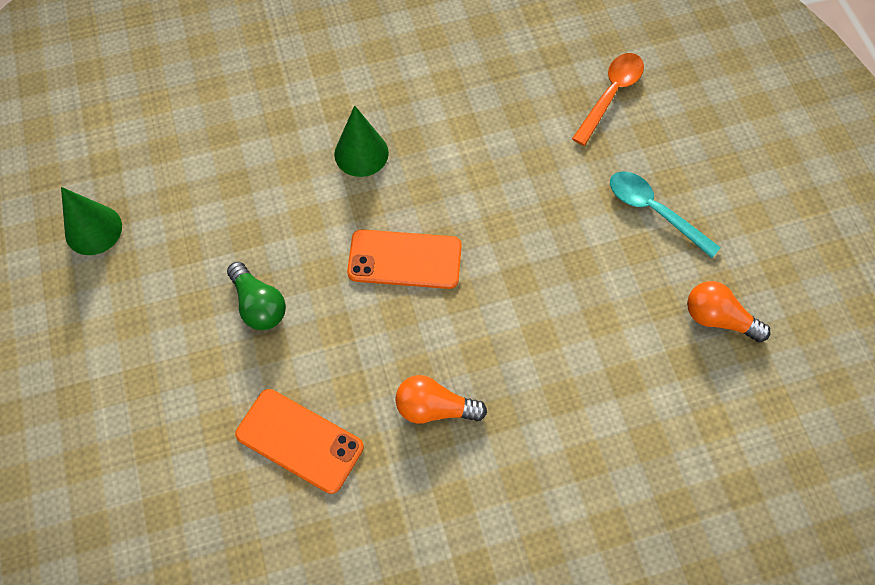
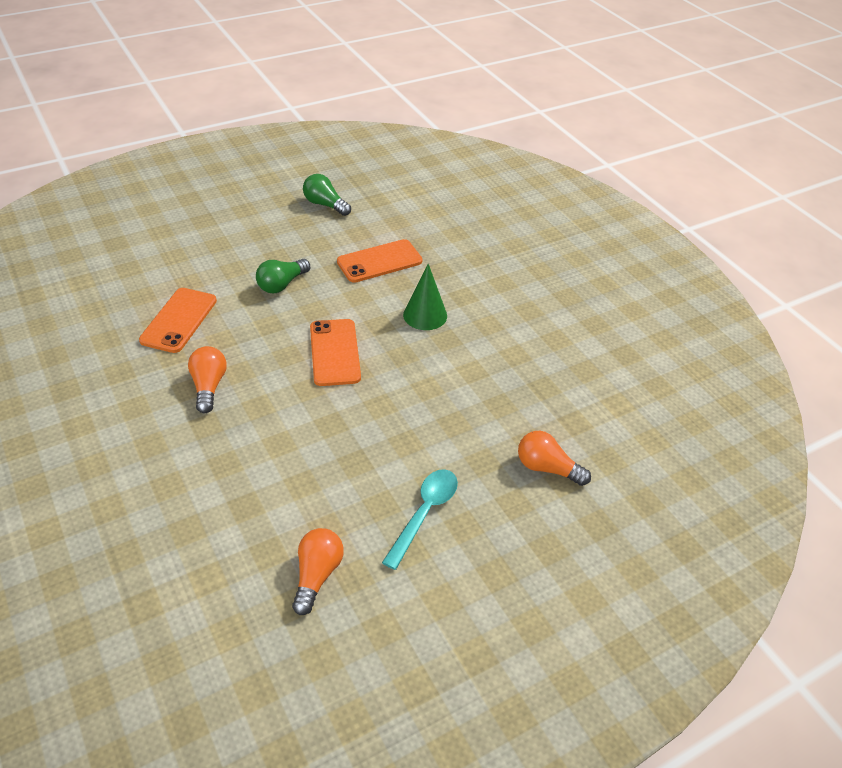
camera: 75 degrees right, 20 degrees down
(93, 230) = (325, 205): green cone -> green light bulb
(244, 183) = (379, 261): none -> orange phone
(611, 94) = (547, 468): orange spoon -> orange light bulb

